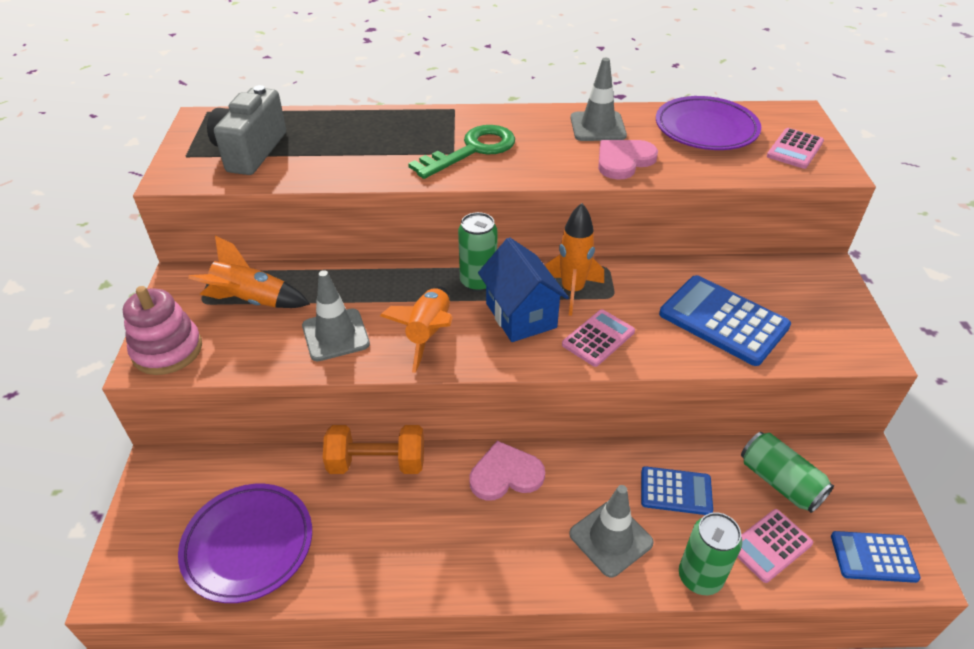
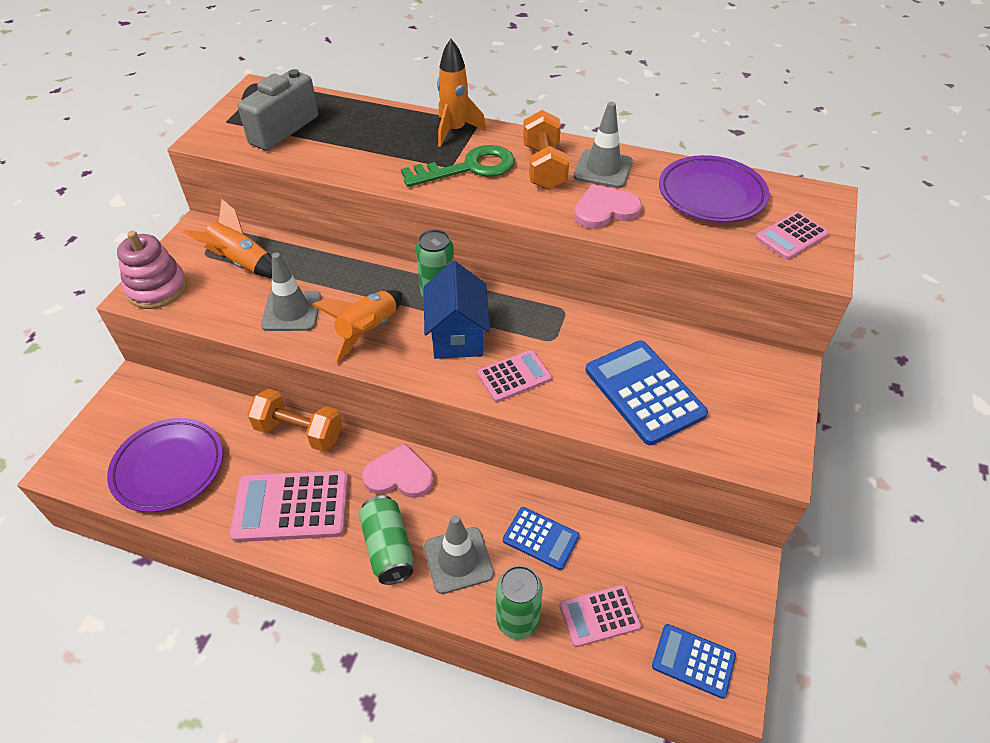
camera: 20 degrees right, 5 degrees up
(410, 542) = (291, 506): none -> pink calculator
(543, 136) = (544, 167): none -> orange dumbbell
(572, 291) = (517, 325): orange rocket -> orange rocket (455, 131)
(780, 482) = (644, 562): green can -> green can (388, 548)

